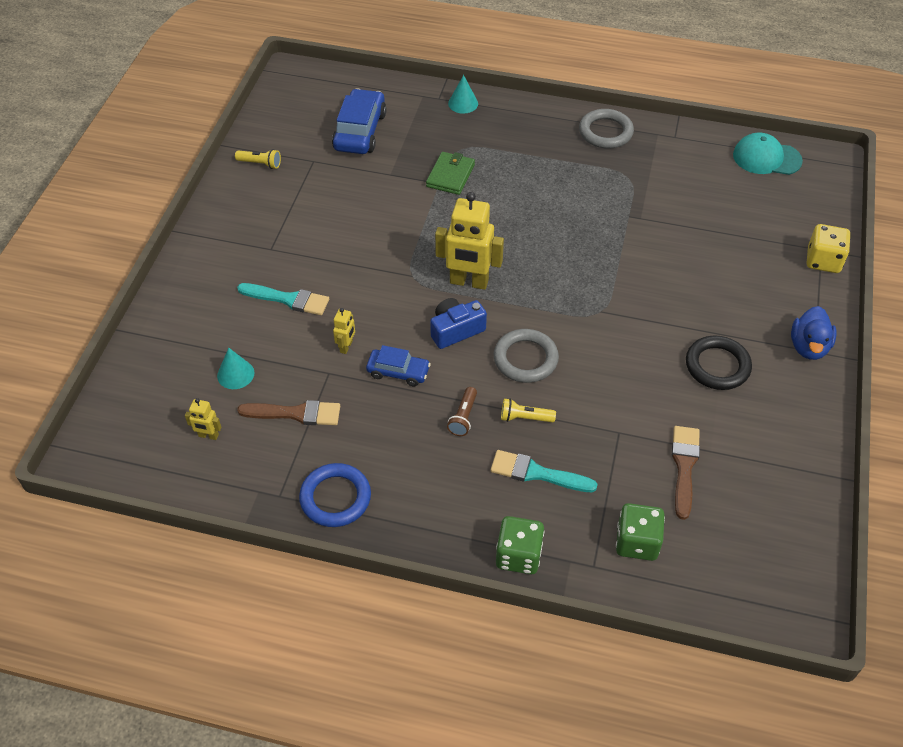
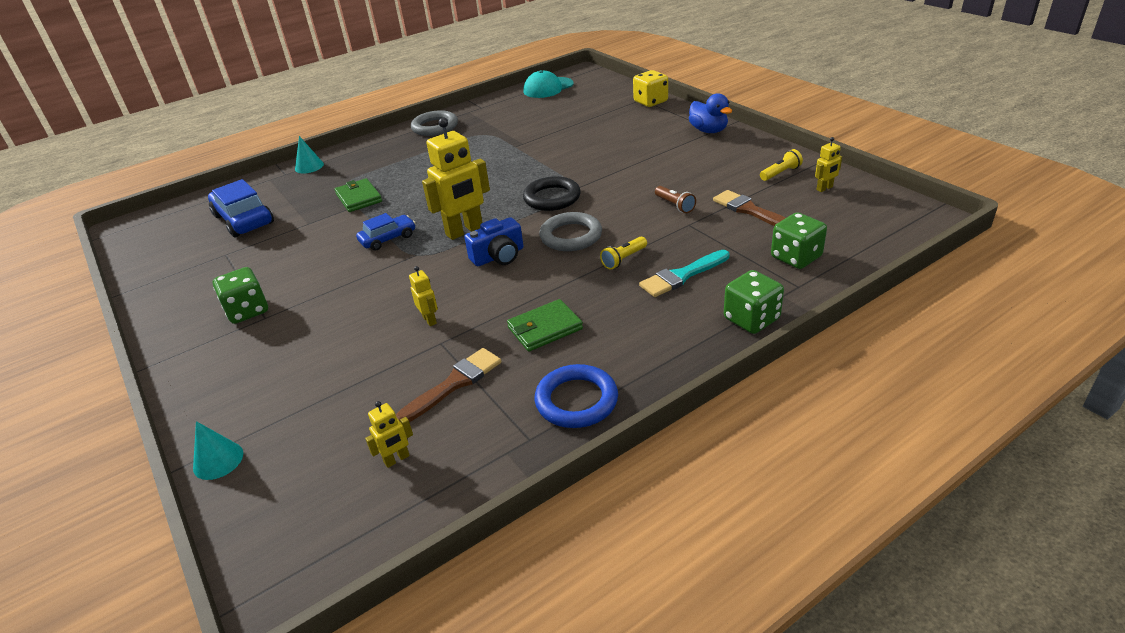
camera: 45 degrees left, 15 degrees down
(235, 374) = (356, 404): turquoise cone -> turquoise cone (218, 460)
(260, 164) = (174, 283): yellow flashlight -> yellow flashlight (780, 173)
(269, 233) = (247, 311): none -> green dice
(288, 299) = (331, 331): turquoise brush -> none
(395, 425) = (545, 328): none -> green wallet
(398, 372) = (495, 303): blue car -> blue car (388, 238)
(456, 330) = (498, 256): blue camera -> blue camera turned 135 degrees counterclockwise
(463, 417) = (585, 288): brown flashlight -> brown flashlight (675, 205)
(717, 366) = (682, 165): black ring -> black ring (552, 198)
(782, 506) = (824, 188): none -> yellow robot

